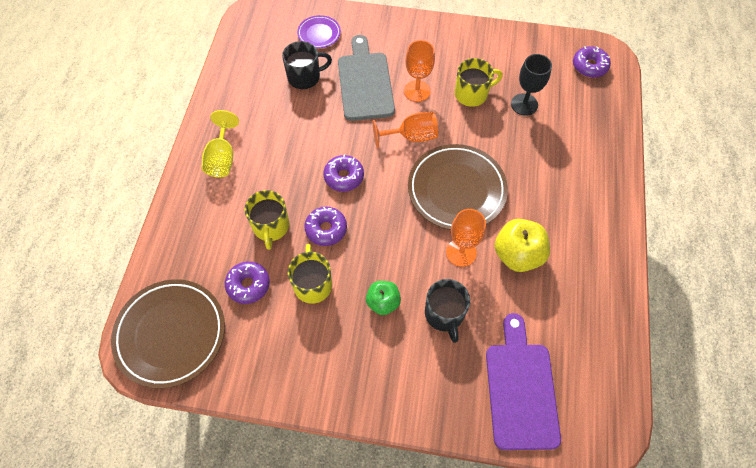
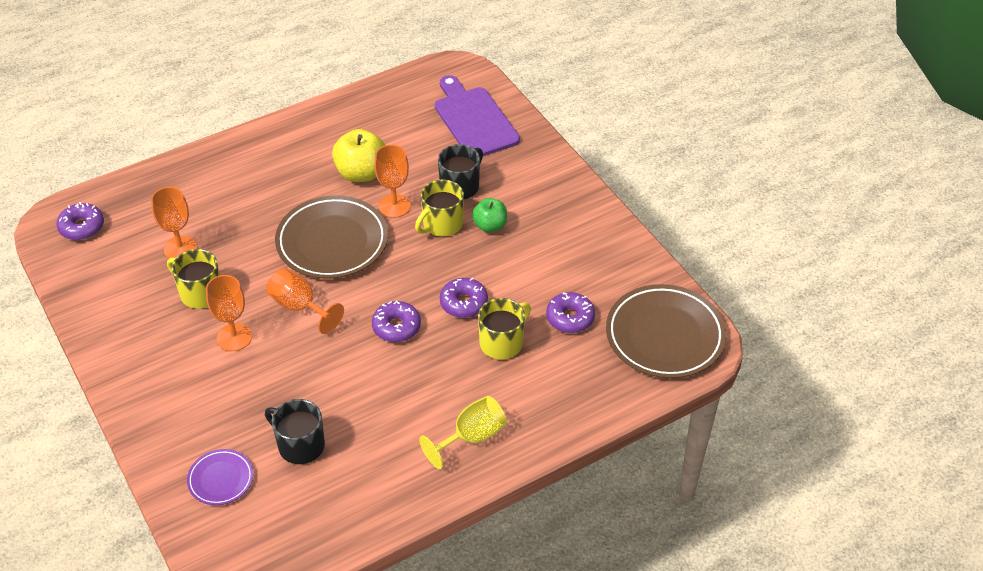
camera: 130 degrees left, 15 degrees down
(313, 284) = (522, 277): yellow mug -> yellow mug (442, 224)
(365, 83) = (261, 387): grey cutting board -> none
(520, 389) = (474, 120): purple cutting board -> purple cutting board turned 105 degrees clockwise
(524, 104) = (180, 248): black goblet -> orange goblet

